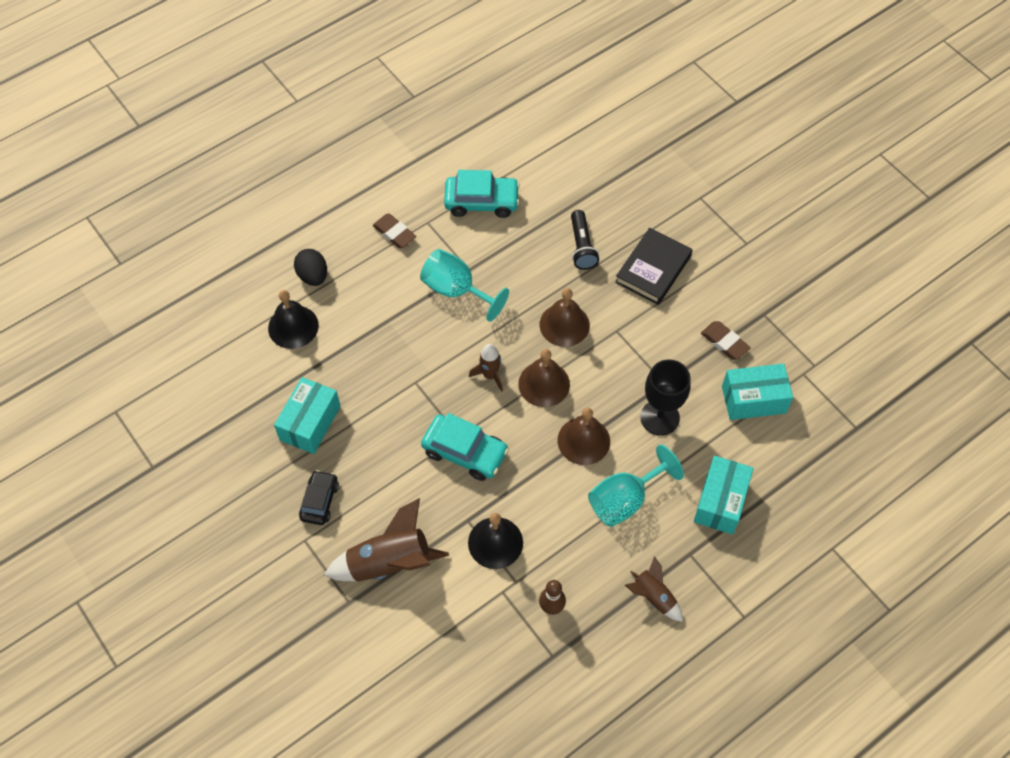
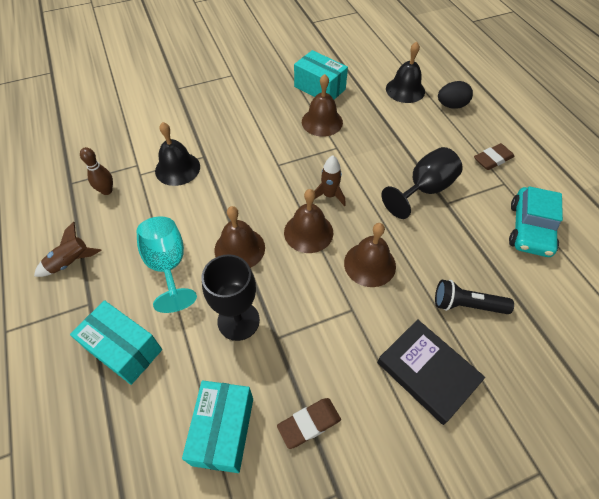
camera: 105 degrees right, 5 degrees down
(319, 501) = (257, 85): black car -> none
(375, 406) = (322, 122): none -> brown bell
(389, 562) = (194, 110): brown rocket -> none
(456, 290) = (424, 189): turquoise goblet -> black goblet
(465, 452) = (262, 165): turquoise car -> none

